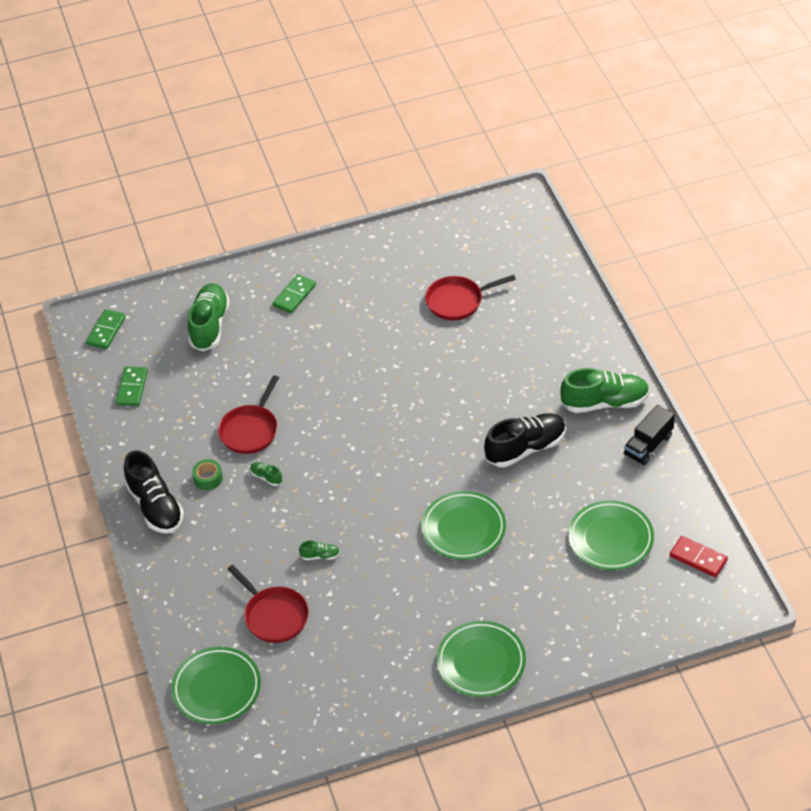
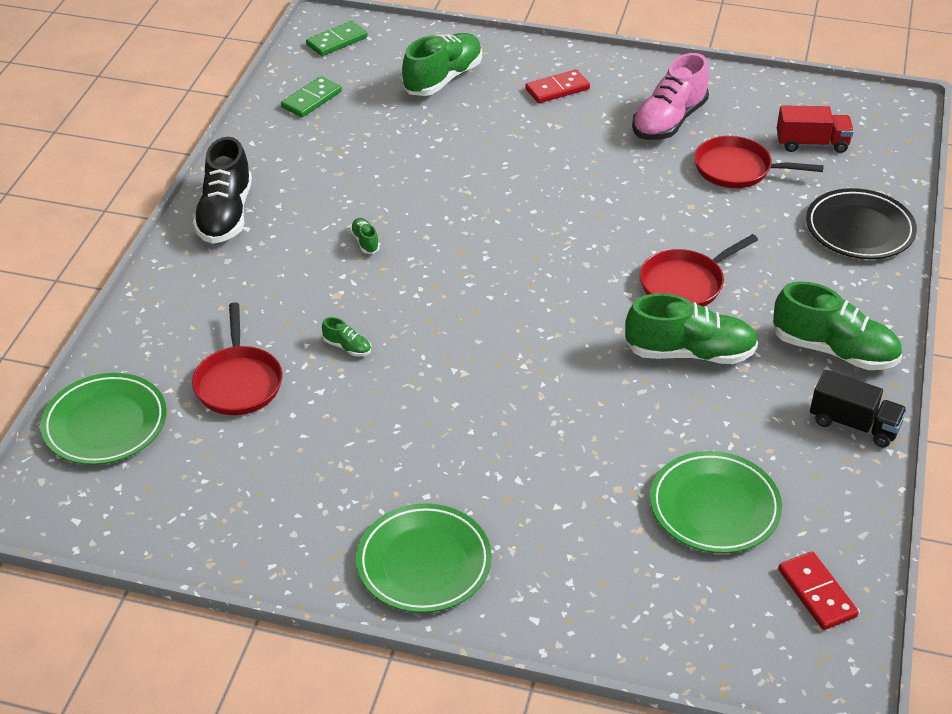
camera: 30 degrees right, 5 degrees down
(208, 478) = (304, 214): green tape -> none
(250, 430) = (392, 190): red pan -> red pan (685, 283)
(294, 295) = (557, 89): green domino -> red domino
(387, 285) = (669, 121): none -> pink shoe
(463, 528) = (537, 402): green plate -> none
(489, 258) = (812, 143): none -> red truck
(525, 448) = (689, 353): black shoe -> green shoe
(561, 309) = (859, 229): none -> black plate
(648, 445) = (854, 424): black truck -> black truck turned 135 degrees counterclockwise

